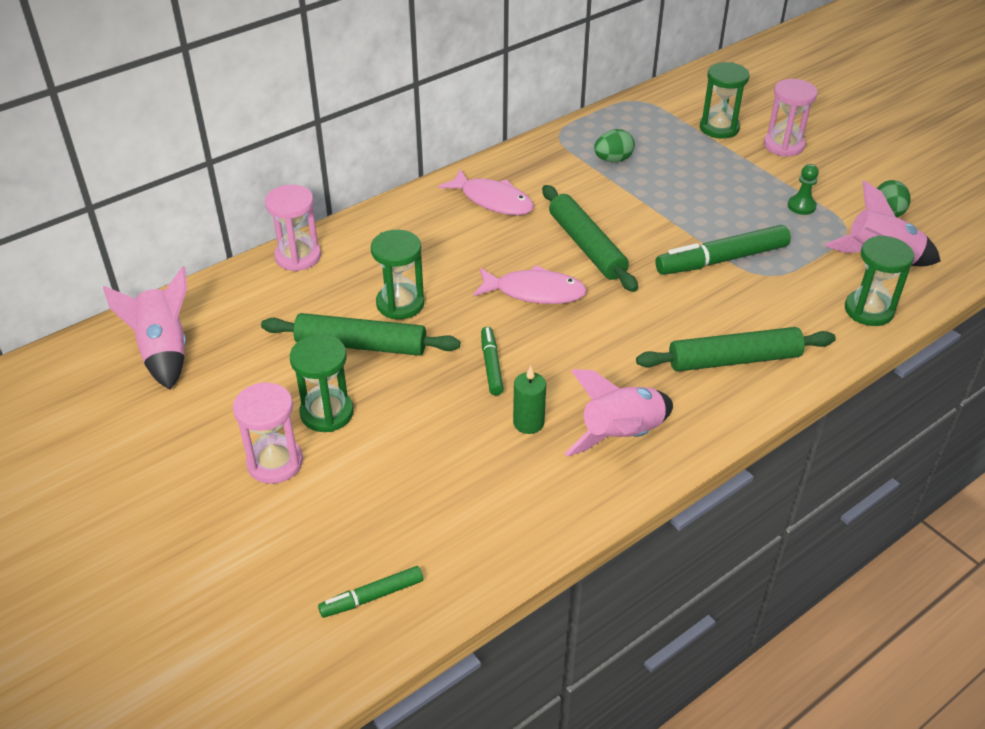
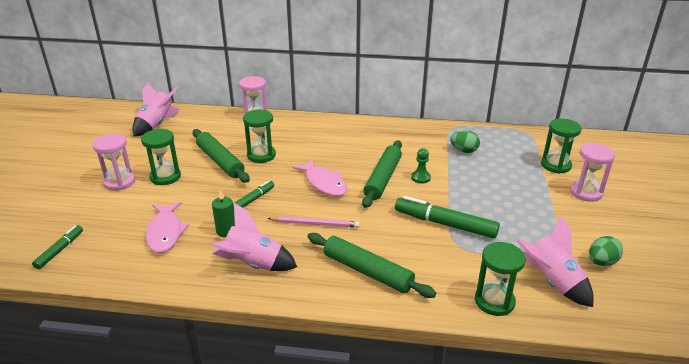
camera: 45 degrees right, 10 degrees down
(372, 597) = (60, 250): green marker -> green marker turned 90 degrees clockwise
(492, 200) = (372, 138): pink fish -> pink fish (165, 232)
(605, 346) = (315, 224): none -> pink pencil
(801, 206) = (543, 226): green pawn -> green pawn (420, 178)

